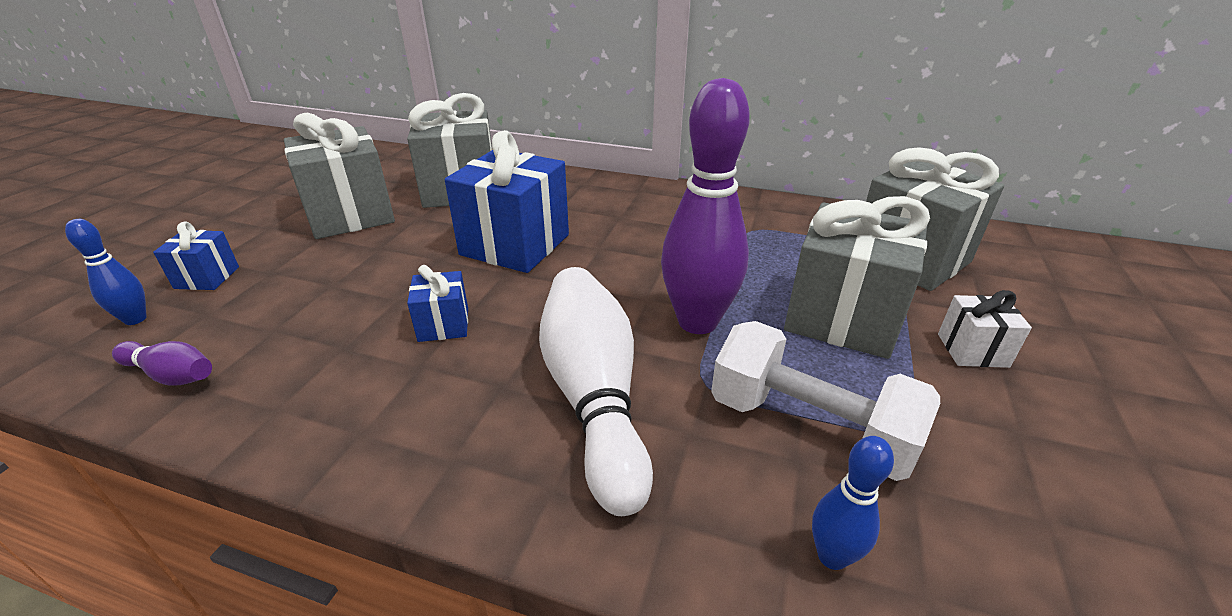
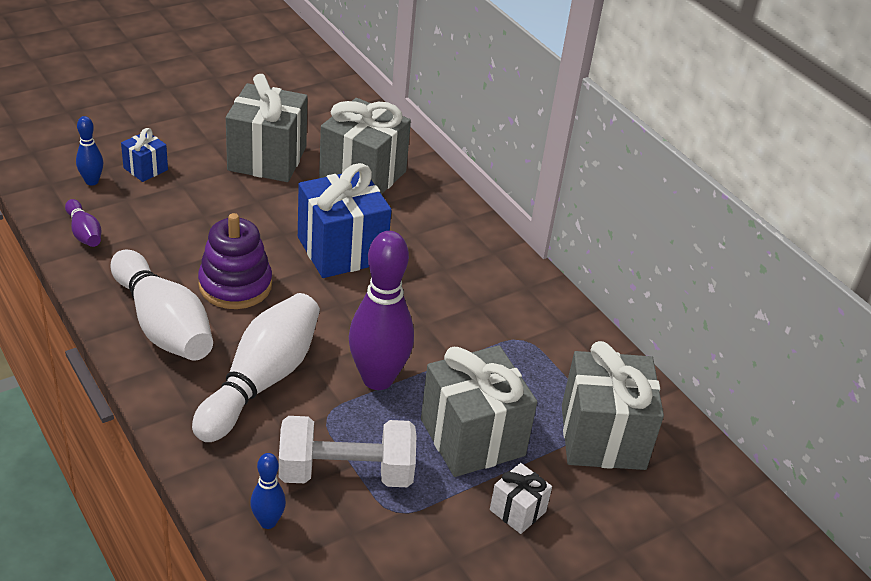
camera: 35 degrees right, 5 degrees up
(399, 413) = (163, 325): none -> white bowling pin
(443, 325) = (235, 285): blue gift -> purple stacking toy
(809, 427) = (346, 473): white dumbbell -> white dumbbell turned 75 degrees counterclockwise

